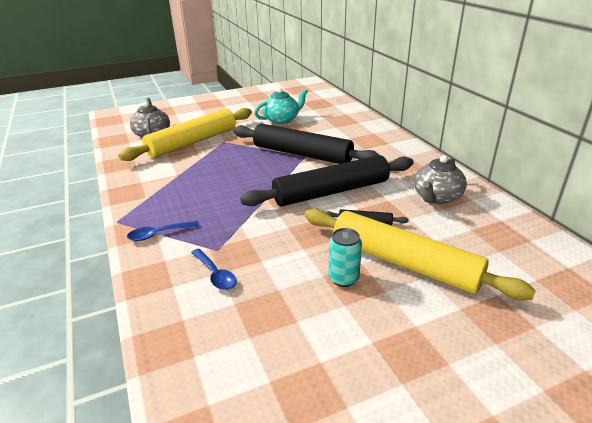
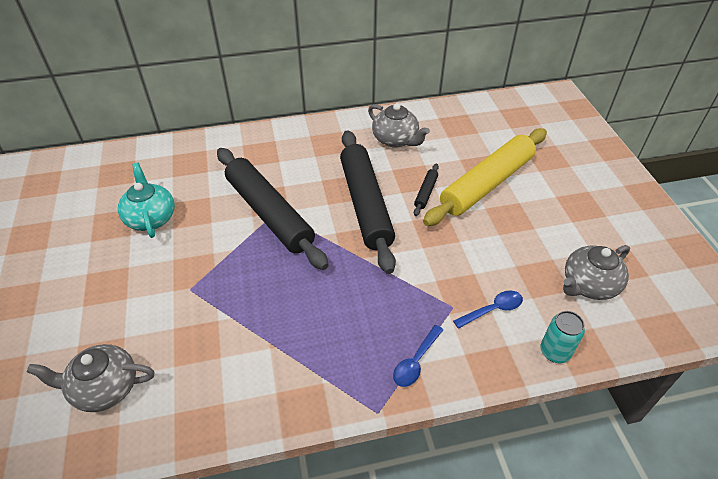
camera: 80 degrees left, 15 degrees up
(159, 234) = (415, 362): blue spoon -> blue spoon turned 45 degrees clockwise
(192, 142) = (171, 328): yellow rolling pin -> none
(260, 355) = (588, 285): none -> grey teapot
(302, 154) = (269, 213): black rolling pin -> black rolling pin turned 75 degrees counterclockwise
(343, 278) = (504, 222): turquoise can -> turquoise can (555, 352)

